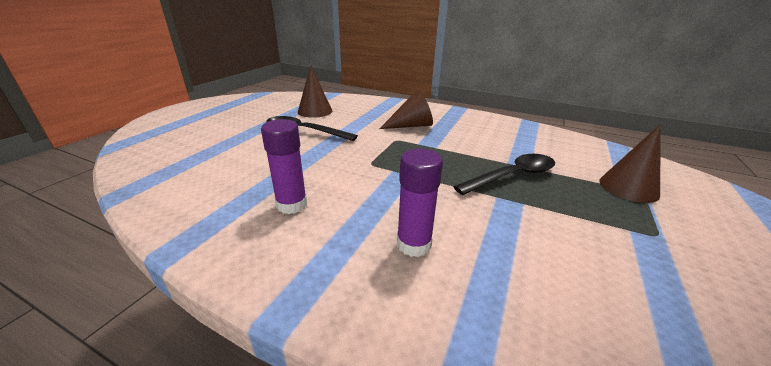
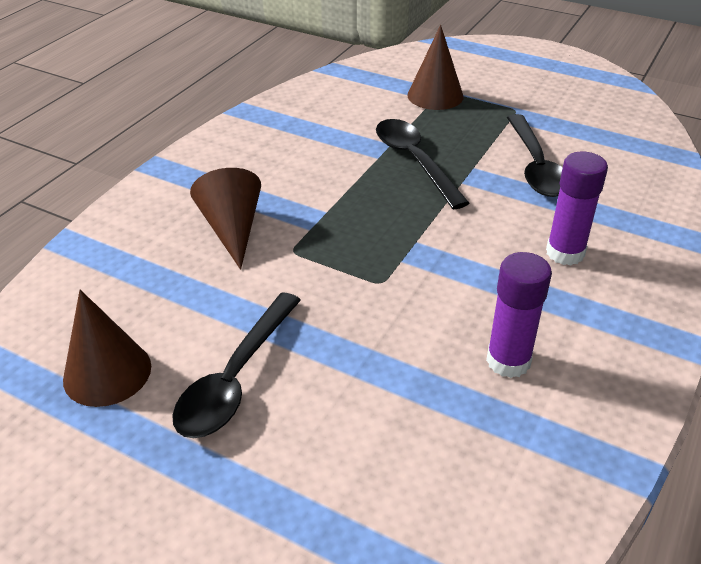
camera: 85 degrees left, 10 degrees up
(549, 239) = (535, 166): none -> black spoon

